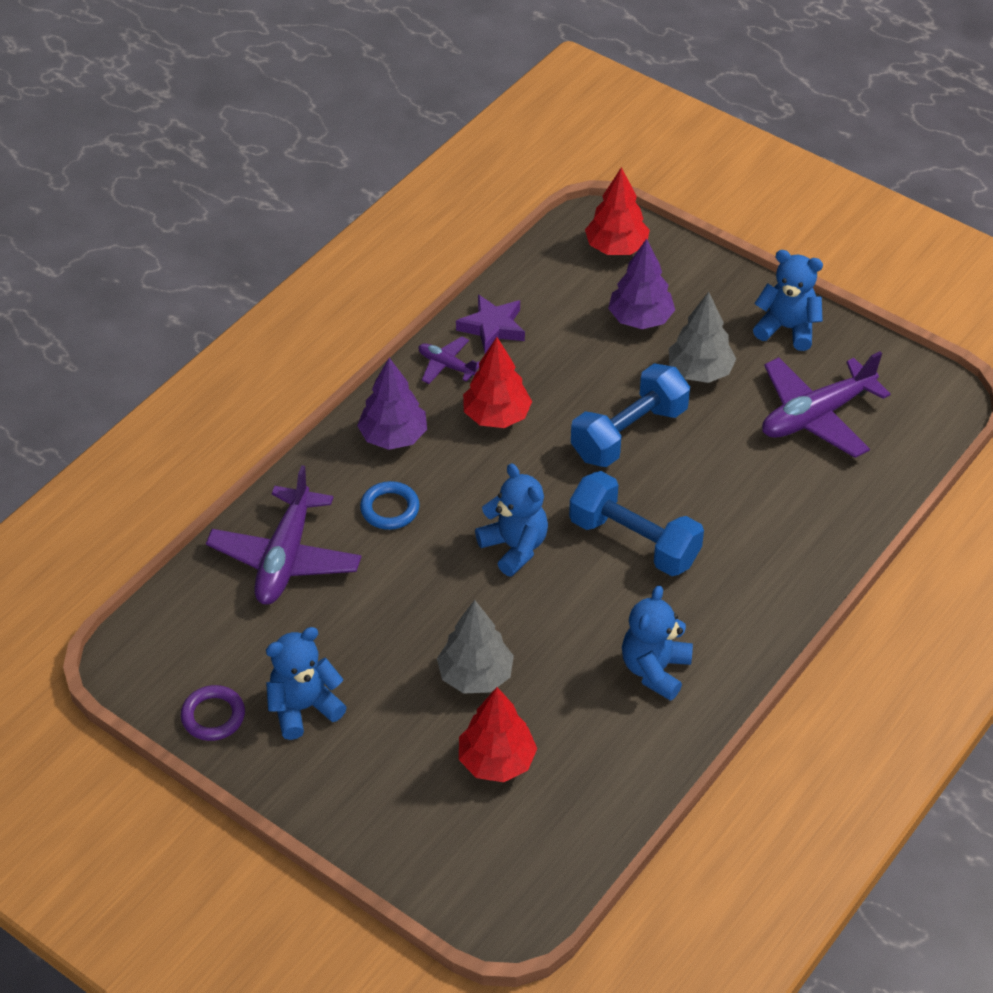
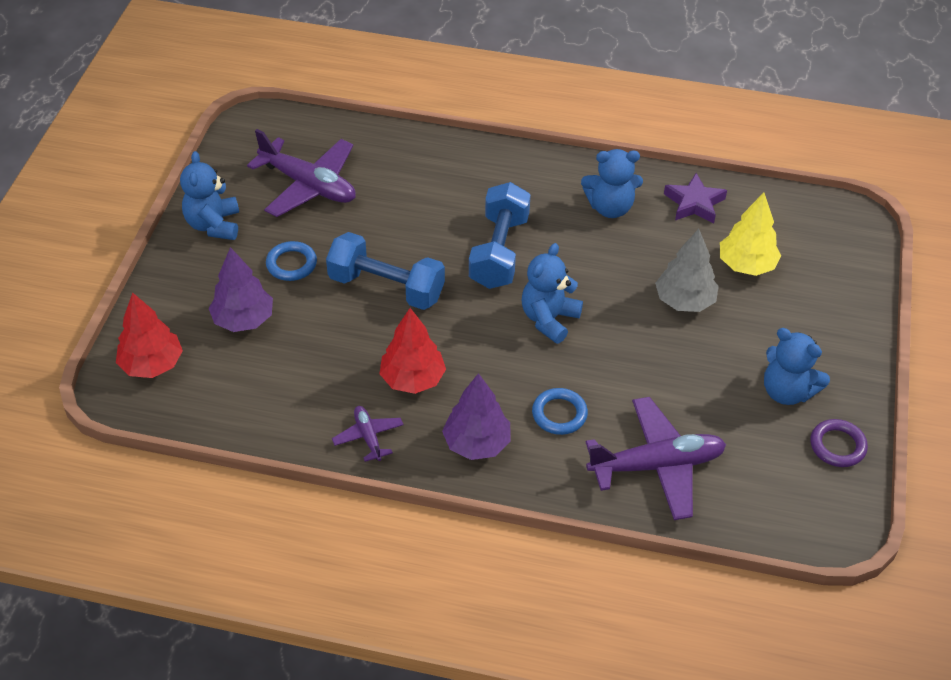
camera: 115 degrees left, 0 degrees up
(446, 365) = (368, 437): purple plane -> purple plane turned 150 degrees clockwise
(492, 327) = (302, 420): purple star -> purple star (694, 203)
(497, 761) = (746, 265): red tree -> yellow tree
(700, 371) = (291, 264): grey tree -> blue ring

